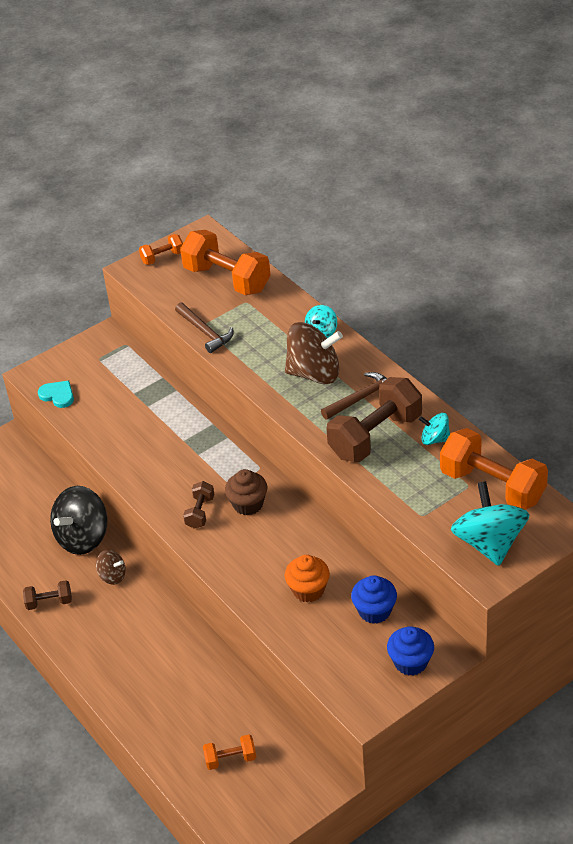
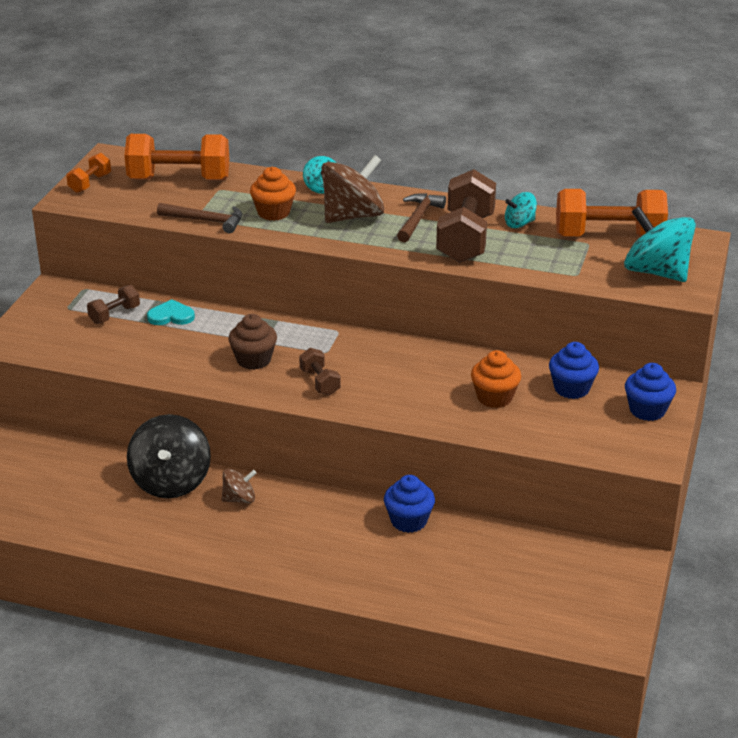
camera: 40 degrees left, 10 degrees down
(49, 602) = (194, 547): brown dumbbell -> brown dumbbell (114, 315)
(58, 395) = (55, 349): turquoise heart -> turquoise heart (171, 316)
(205, 656) = (409, 521): none -> blue cupcake
(230, 759) = (527, 586): orange dumbbell -> none
(248, 504) = (359, 360): brown cupcake -> brown cupcake (253, 360)
(260, 344) = (273, 212): none -> orange cupcake

